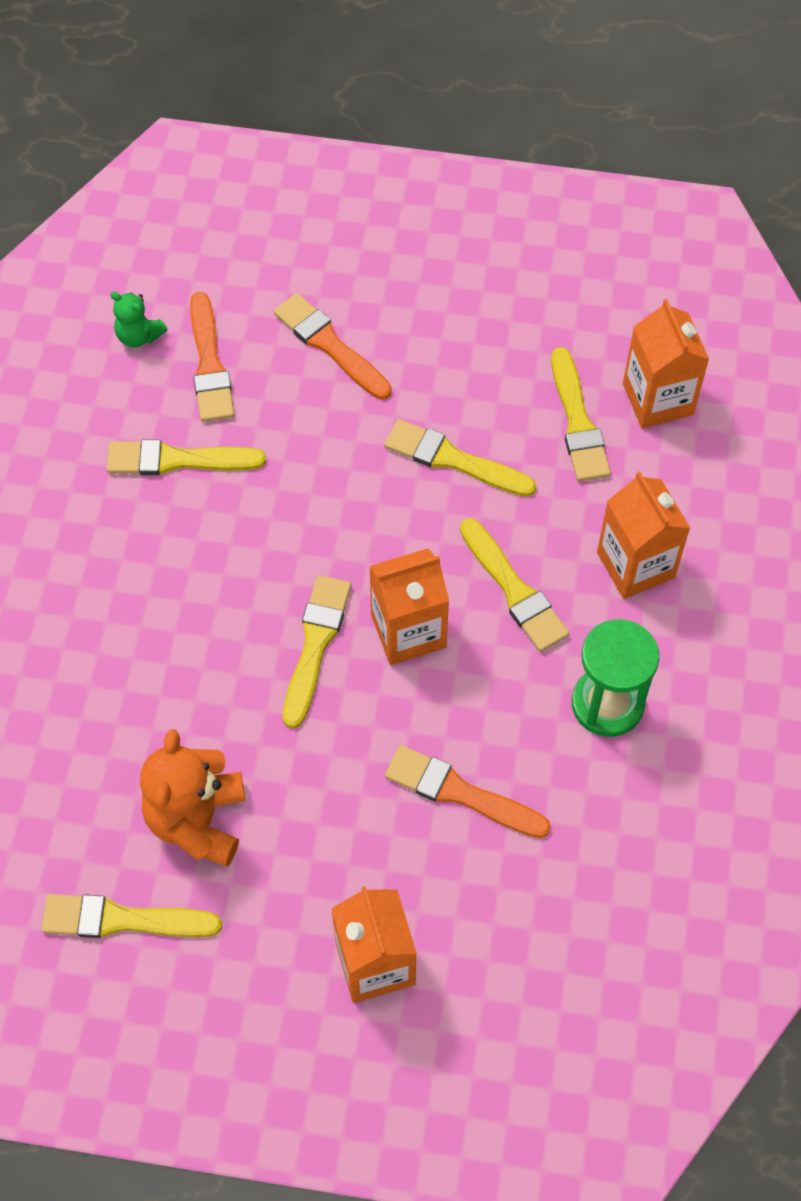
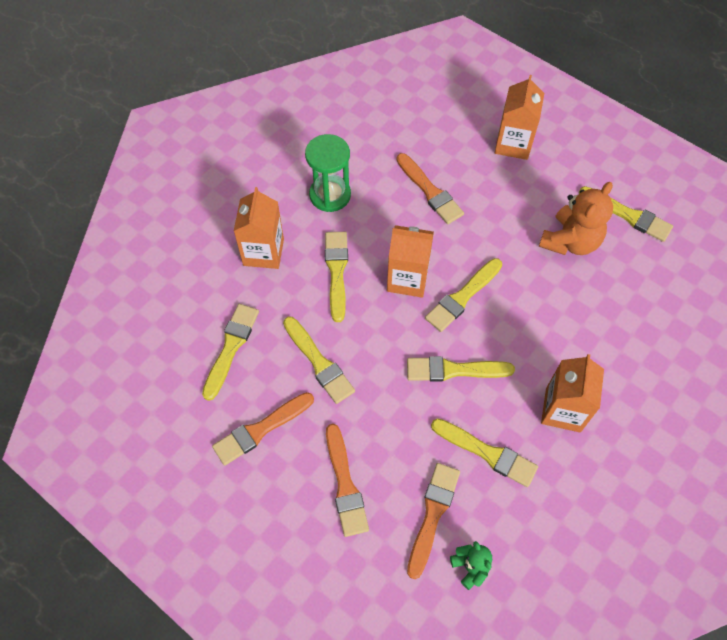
camera: 150 degrees left, 0 degrees up
(272, 538) = (454, 370): none -> yellow brush
(469, 352) = (261, 429): none -> orange brush
(658, 399) = (175, 336): orange carton -> orange carton (563, 410)

